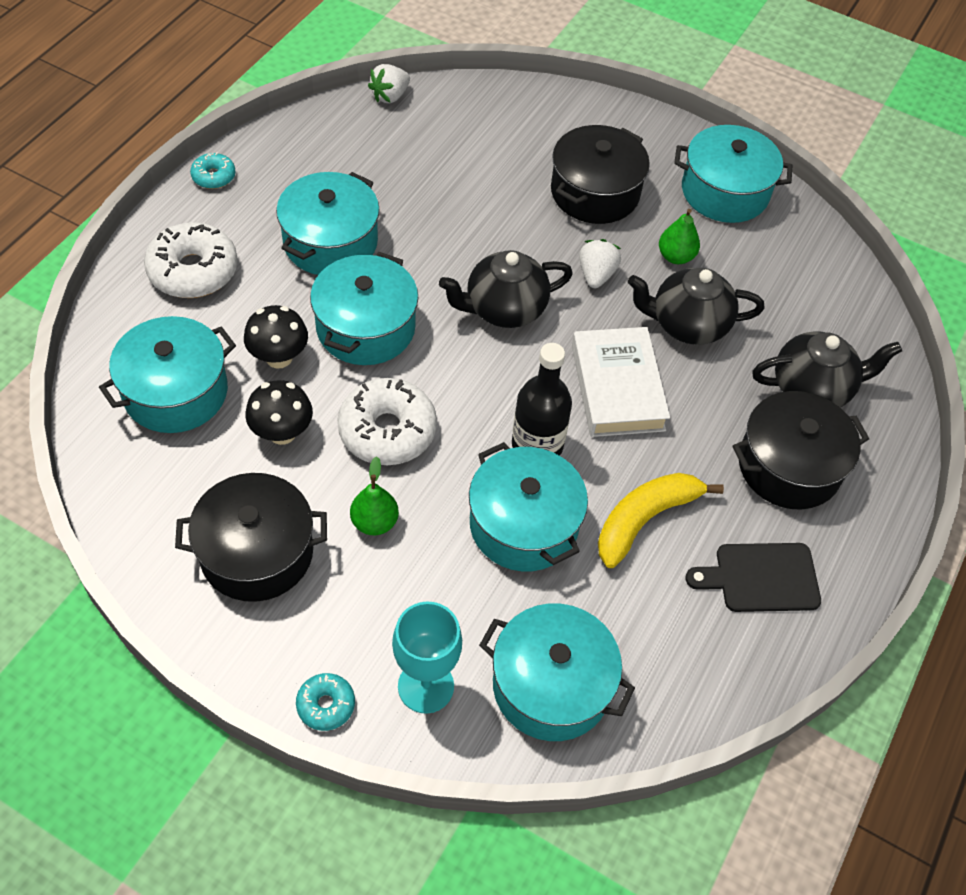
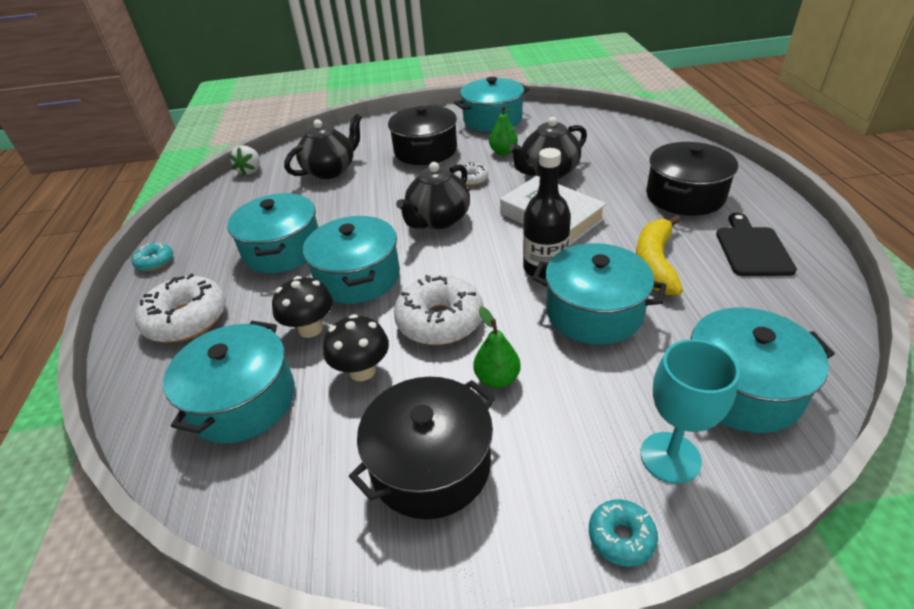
camera: 30 degrees left, 15 degrees down
(596, 275) = (471, 179): white strawberry -> white donut
(761, 578) = (752, 249): black cutting board -> black cutting board turned 135 degrees clockwise
(812, 389) = (645, 162): black teapot -> black teapot (330, 170)

